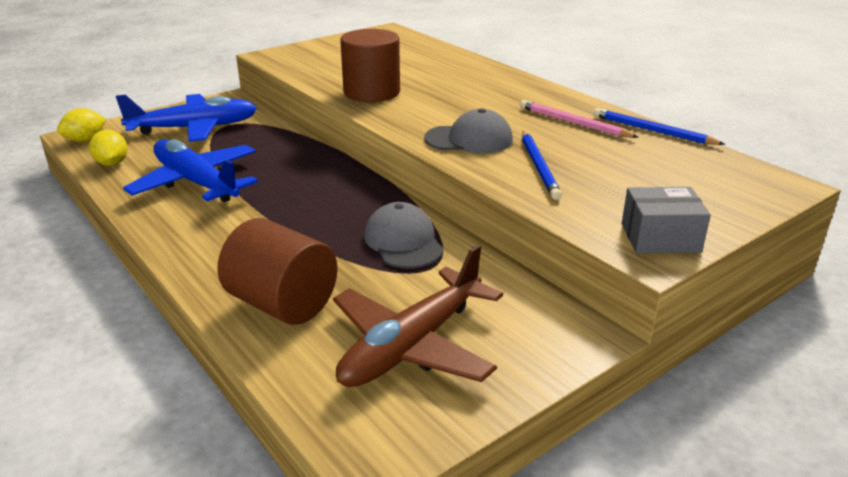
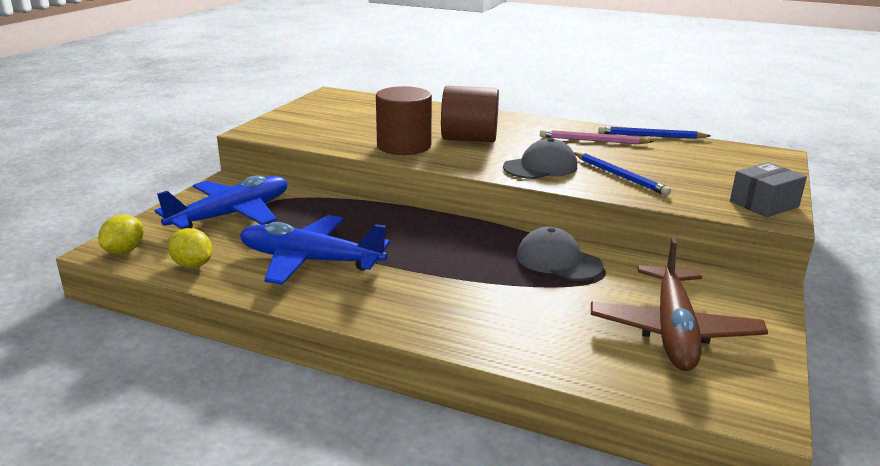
camera: 30 degrees left, 5 degrees down
(282, 304) = (538, 334): brown cylinder -> brown cylinder (469, 139)

